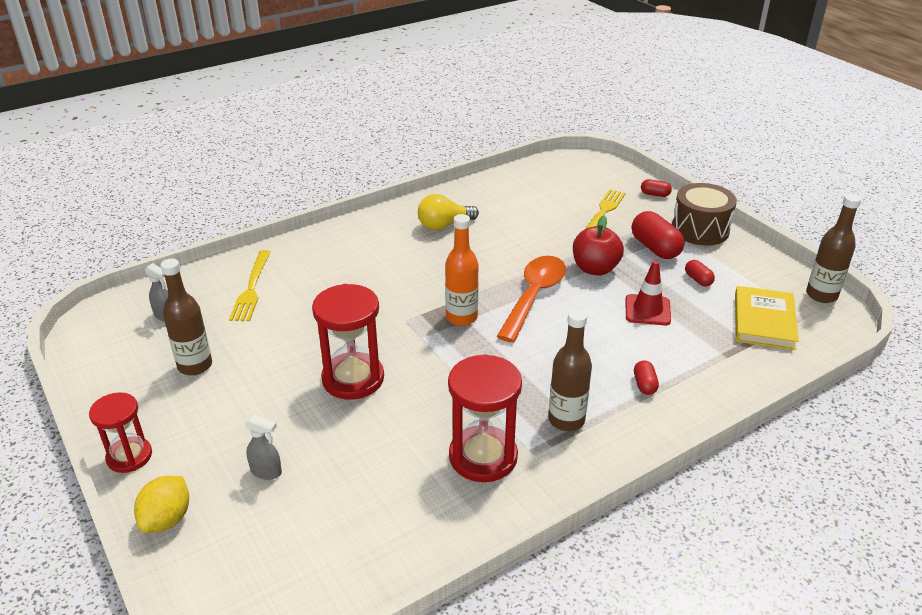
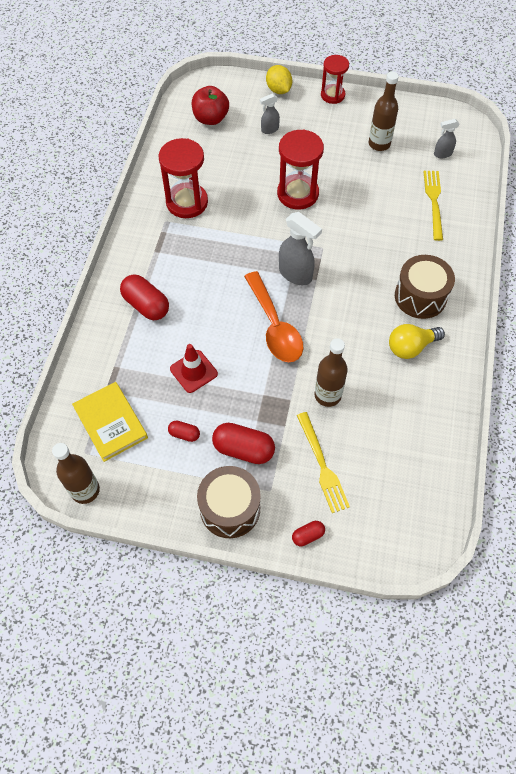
camera: 135 degrees right, 25 degrees up
(251, 288) = (434, 202): yellow fork -> yellow fork turned 45 degrees clockwise
(385, 243) = (420, 296): none -> brown drum
(444, 225) = (411, 347): yellow light bulb -> yellow light bulb turned 135 degrees counterclockwise
(461, 317) = (295, 274): orange bottle -> grey spray bottle
(566, 420) = (167, 251): brown bottle -> brown bottle (327, 395)
(595, 269) = (263, 387): red apple -> red apple (211, 119)
(644, 385) = (146, 305): red capsule -> red capsule, size x1.92

